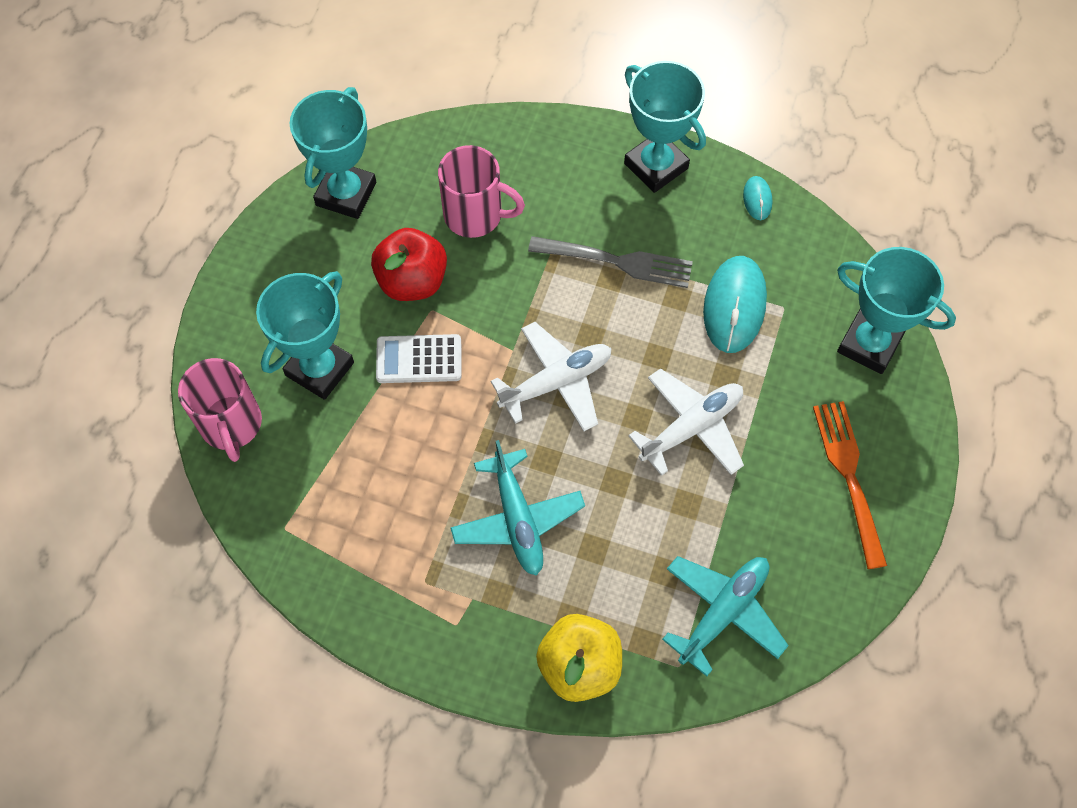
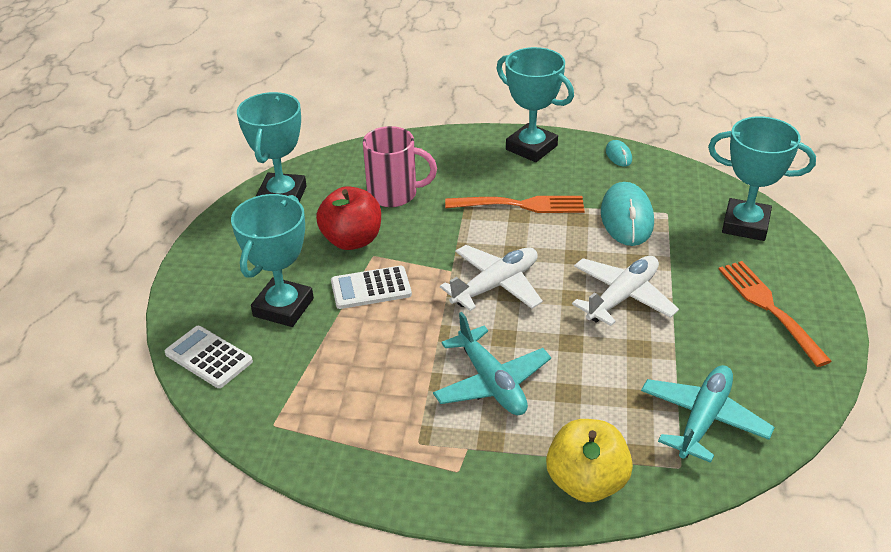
camera: 10 degrees left, 25 degrees down
(231, 425) = (208, 357): pink mug -> white calculator
(616, 262) = (520, 205): grey fork -> orange fork

